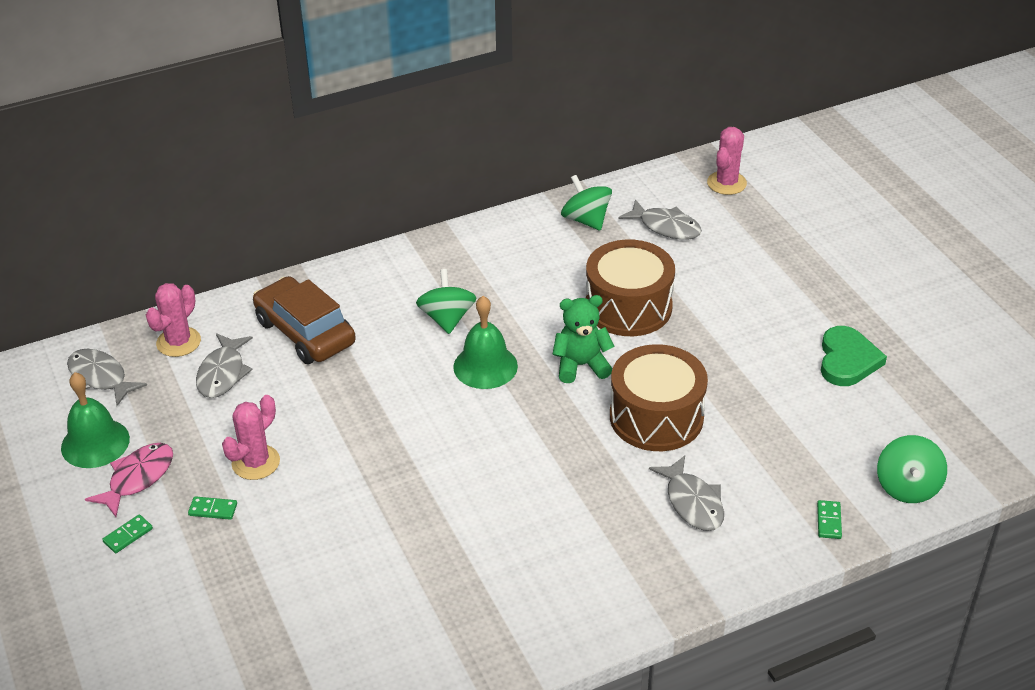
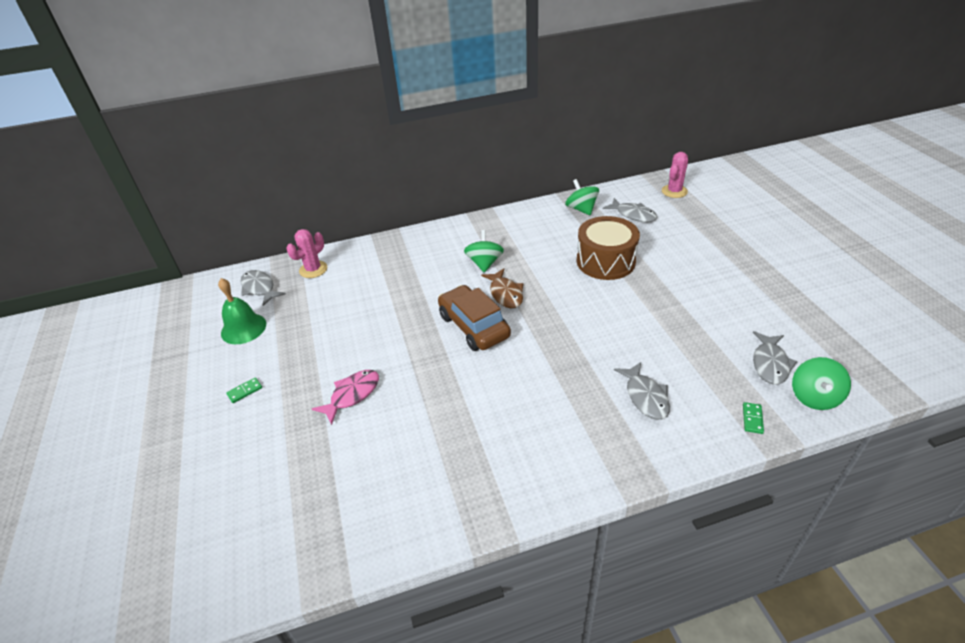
camera: 10 degrees right, 0 degrees up
(138, 478) = (263, 353): pink fish -> pink fish (352, 395)
(213, 509) = (305, 377): green domino -> none
(223, 373) = (335, 289): grey fish -> grey fish (770, 364)
(256, 462) = (341, 347): pink cactus -> none
(305, 332) = (392, 267): brown car -> brown car (474, 326)
(485, 366) = (505, 294): green bell -> brown fish
(581, 365) = (570, 296): green teddy bear -> none
(656, 417) = (621, 333): brown drum -> none
(847, 360) = (761, 302): green heart -> none

